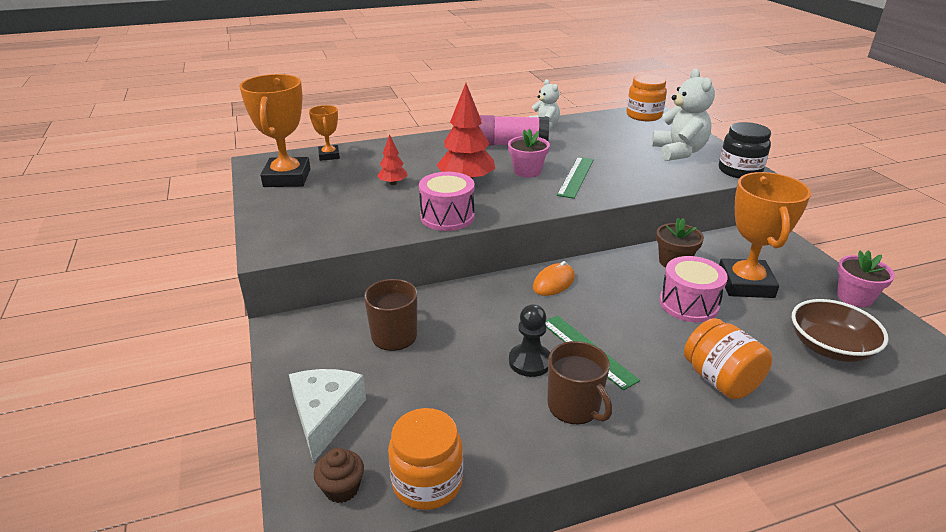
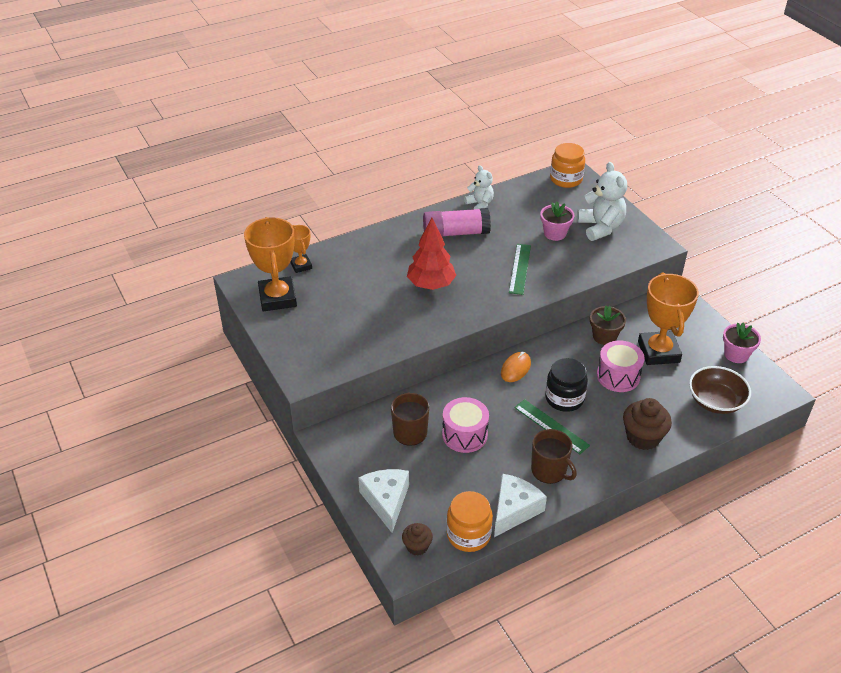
camera: 10 degrees left, 10 degrees up
(393, 183) = (370, 294): red tree -> none
(447, 217) = (428, 327): pink drum -> pink drum (464, 435)
(509, 455) = (514, 510): none -> white cheese
(527, 171) = (478, 266): pink flower pot -> pink flower pot (555, 233)
(530, 361) = (513, 440): black pawn -> none
(720, 380) = (643, 437): orange jar -> brown cupcake
(739, 171) = (651, 246): black jar -> black jar (564, 398)

